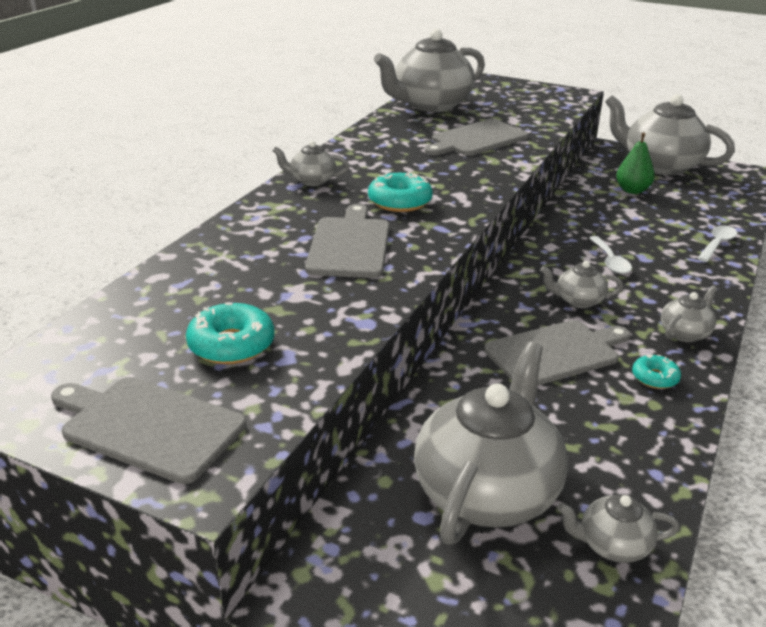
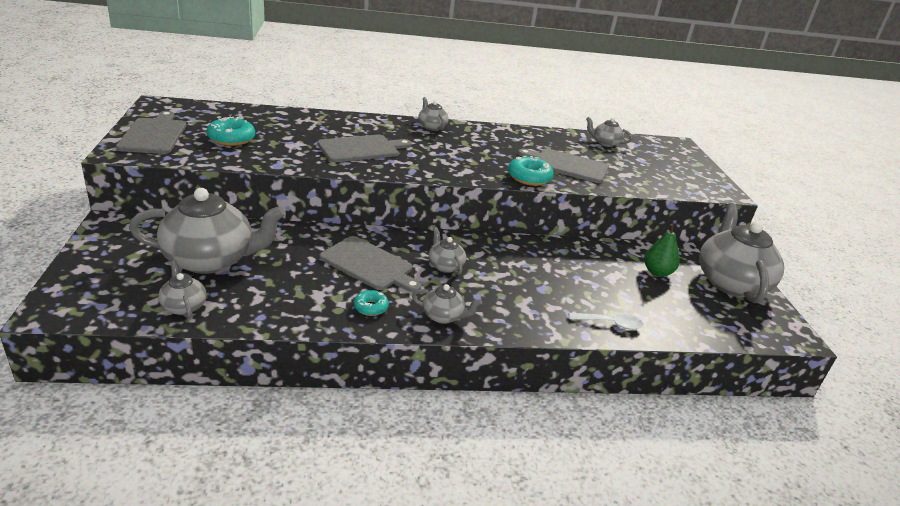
camera: 55 degrees right, 0 degrees up
(400, 202) = (434, 154): turquoise donut -> turquoise donut (529, 177)
(430, 105) = (605, 143): grey teapot -> grey teapot, size x0.46
(610, 261) = (518, 273): white spoon -> none

